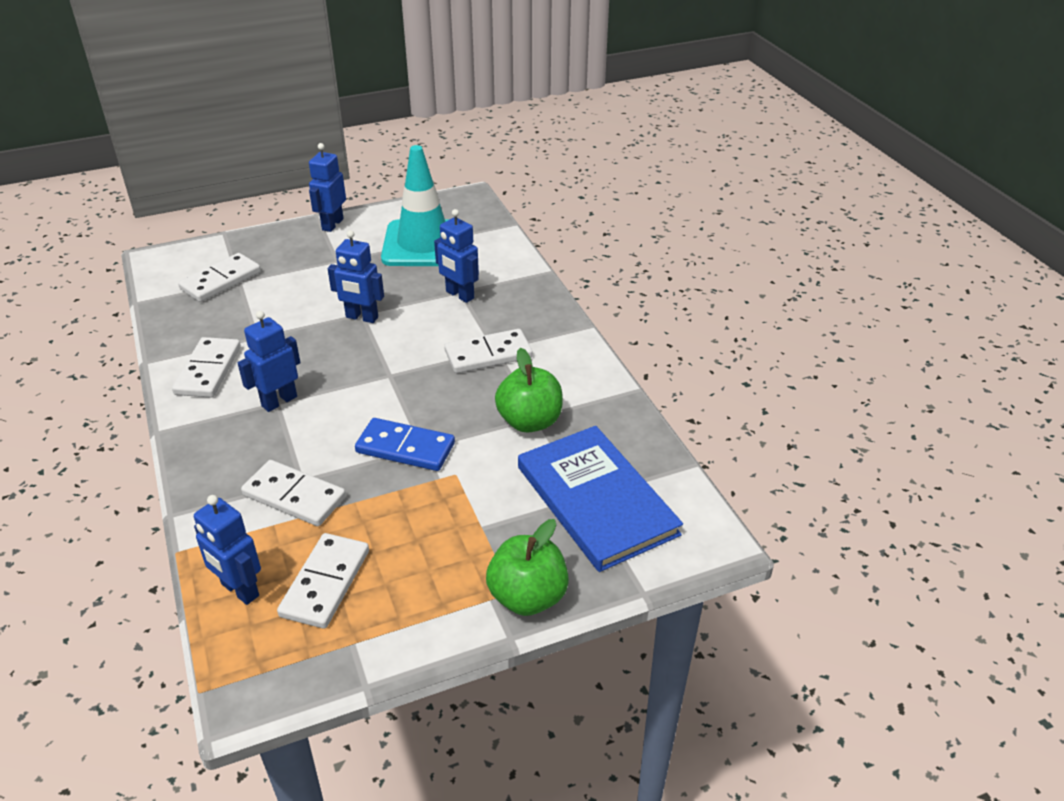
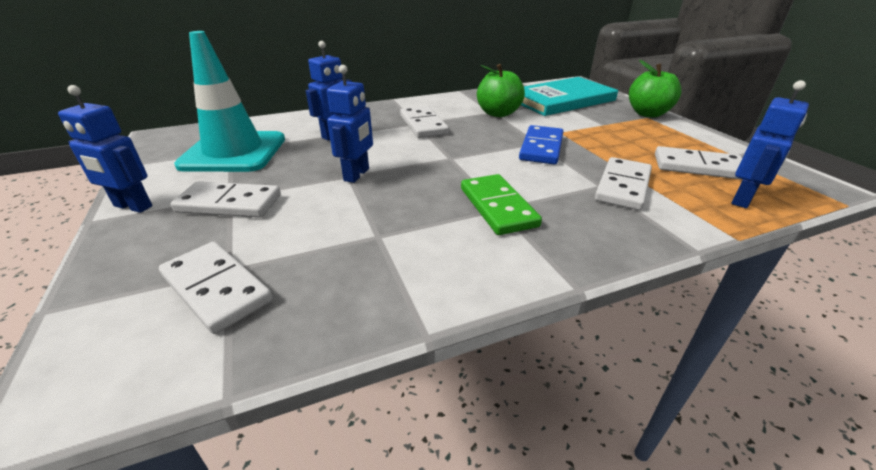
camera: 90 degrees left, 5 degrees down
(208, 370) = (447, 264): white domino -> white domino (229, 203)
(279, 401) = (498, 207): blue robot -> green domino
(596, 500) = (562, 100): blue book -> turquoise book

